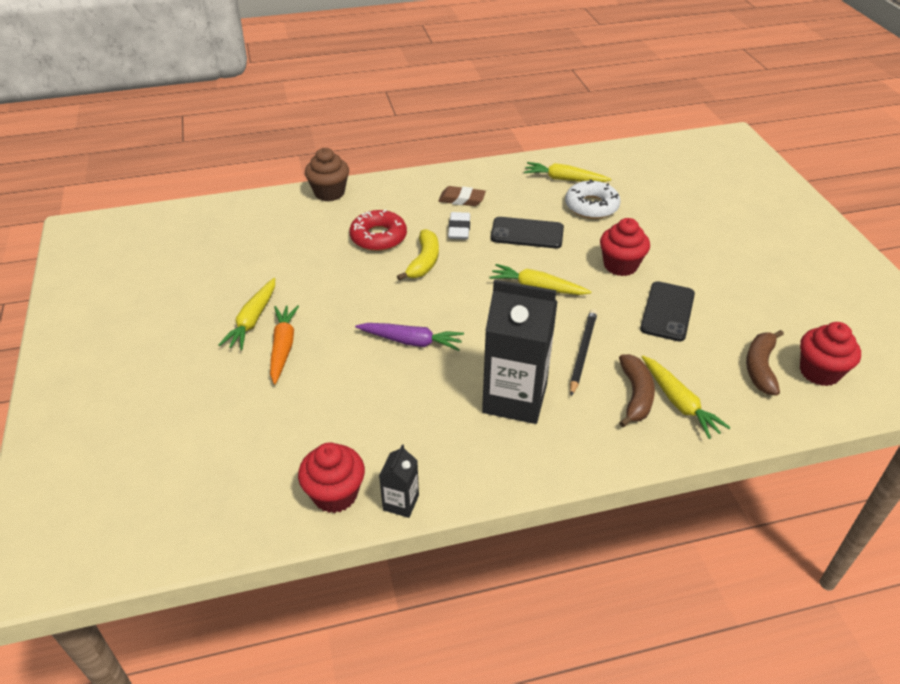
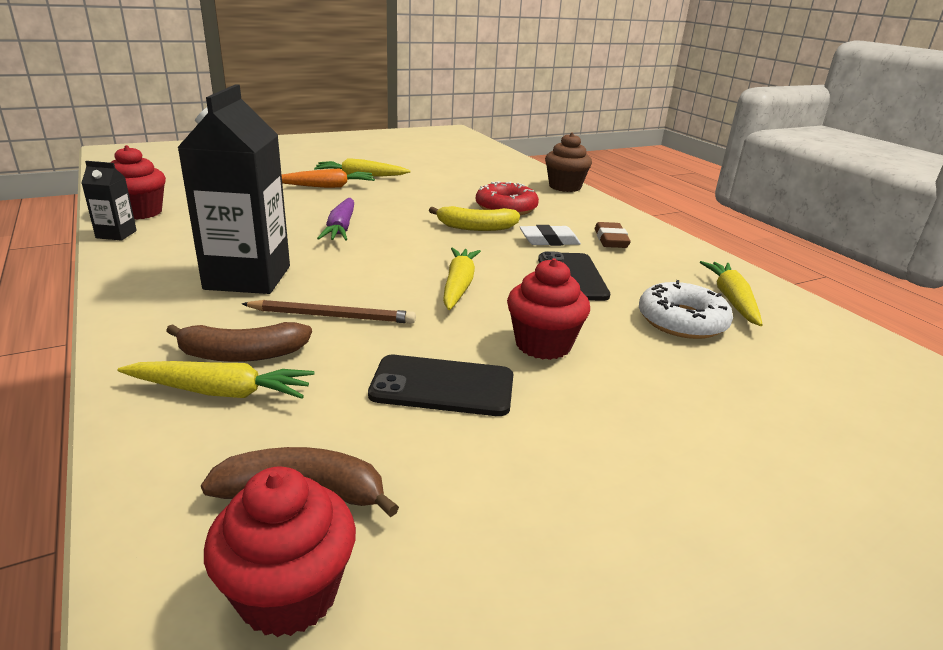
camera: 75 degrees right, 15 degrees down
(582, 352) = (332, 316): black pencil -> brown pencil
(679, 402) = (221, 392): yellow carrot -> yellow carrot turned 135 degrees counterclockwise

